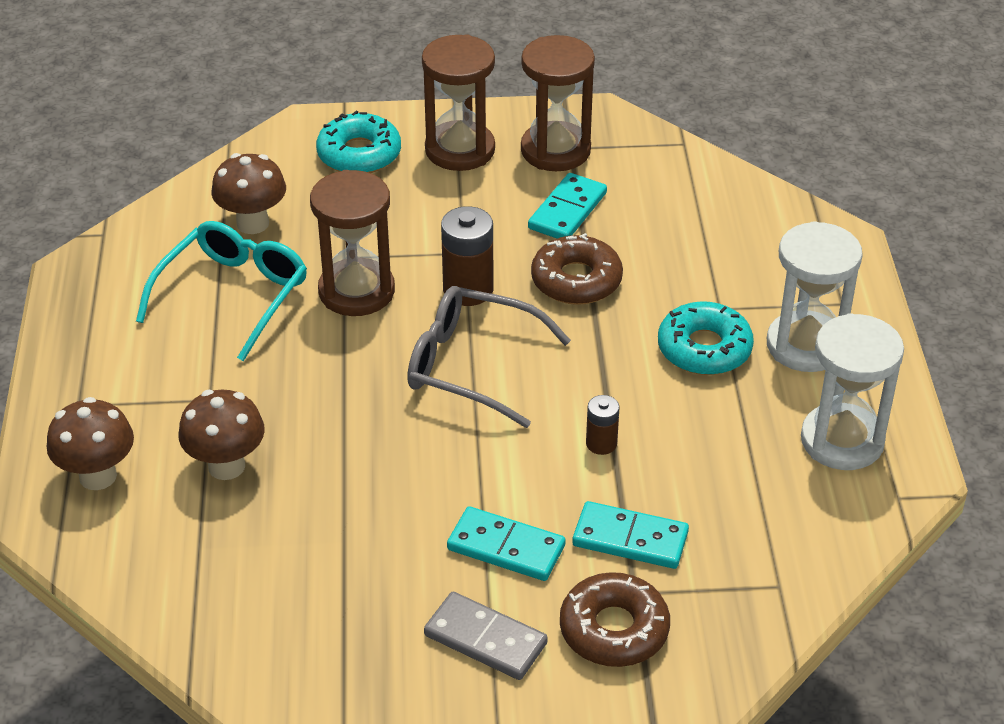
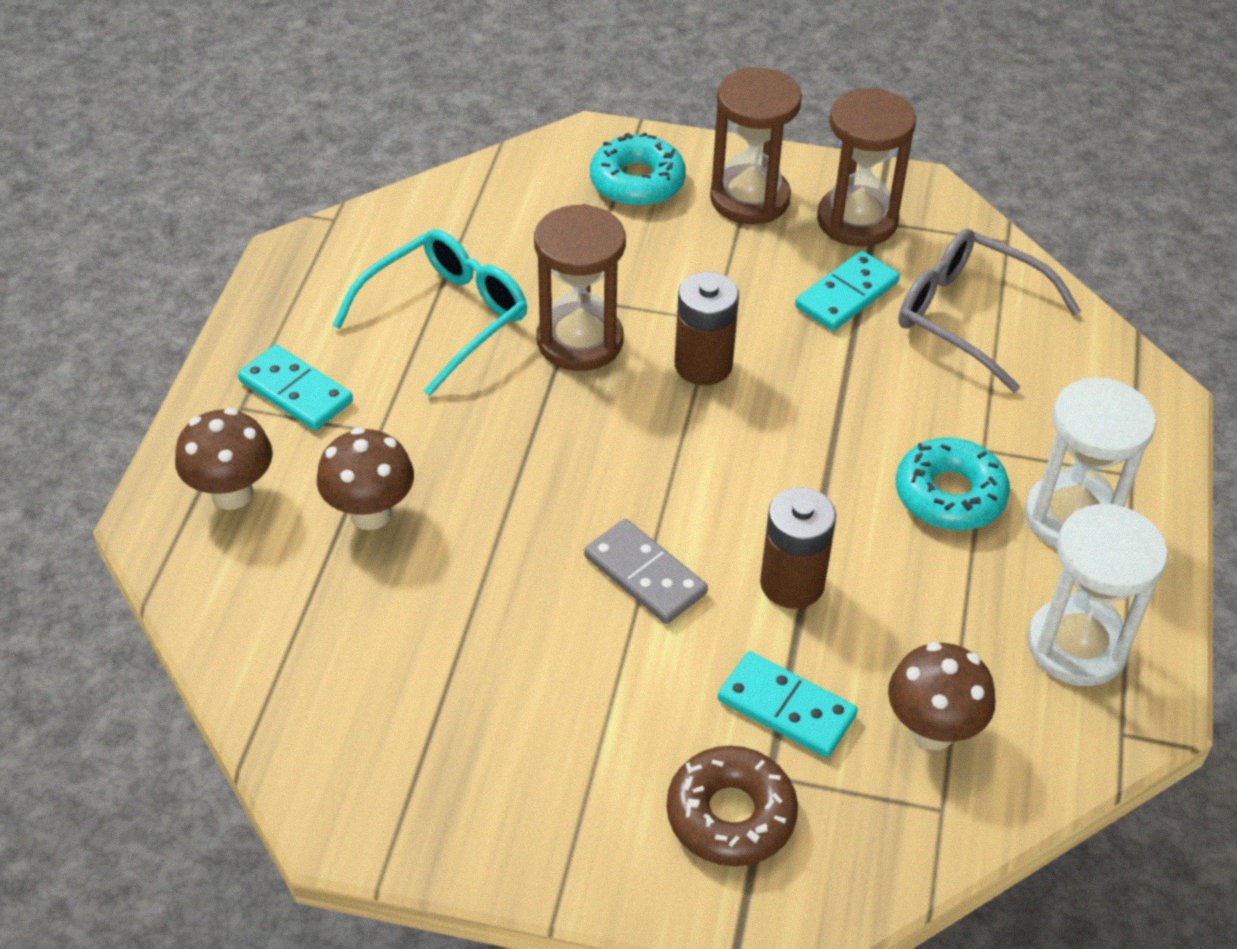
camera: 15 degrees right, 5 degrees up
(253, 223) = (495, 239): brown mushroom -> brown mushroom (932, 730)
(471, 366) = (676, 456): grey glasses -> grey glasses (968, 316)
(485, 639) = (581, 789): grey domino -> grey domino (645, 575)
(506, 548) = (641, 684): turquoise domino -> turquoise domino (295, 392)
(576, 280) = (829, 380): brown donut -> none
(601, 443) = (792, 583): brown battery -> brown battery, size x1.76

